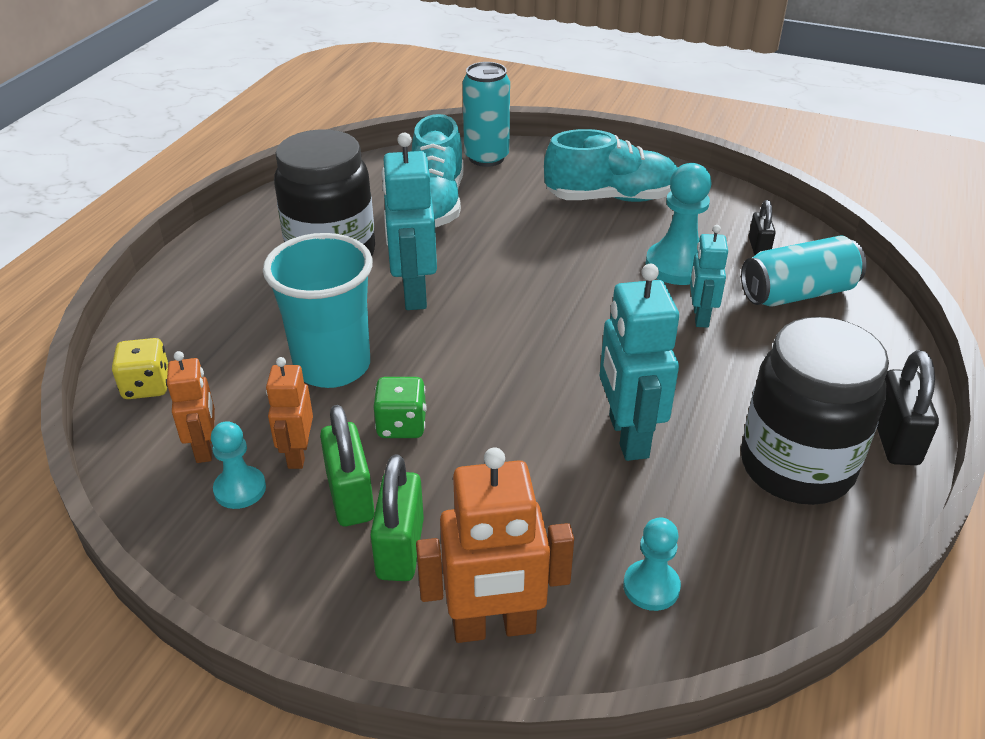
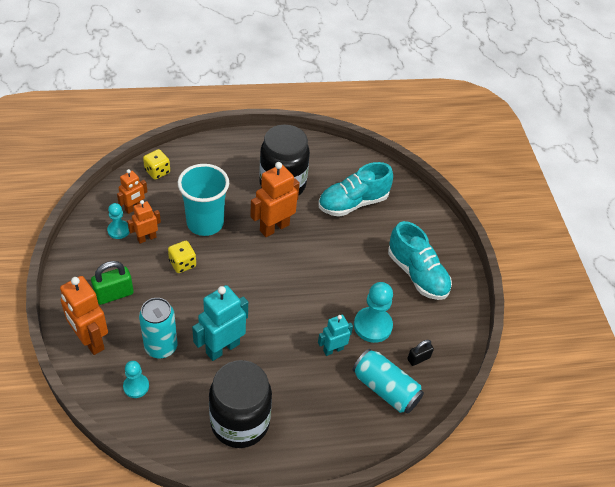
camera: 55 degrees right, 10 degrees up
(350, 496) = (133, 266): green padlock -> none
(401, 425) = (182, 264): green dice -> yellow dice
(413, 293) = (274, 227): turquoise robot -> orange robot
(486, 157) = (415, 205): turquoise can -> turquoise can (161, 347)
(895, 440) = (285, 462): black padlock -> none

